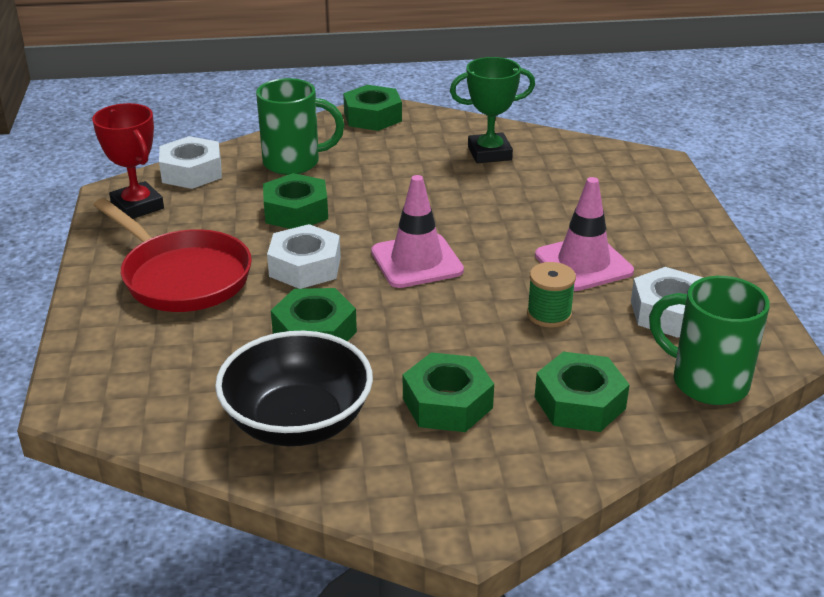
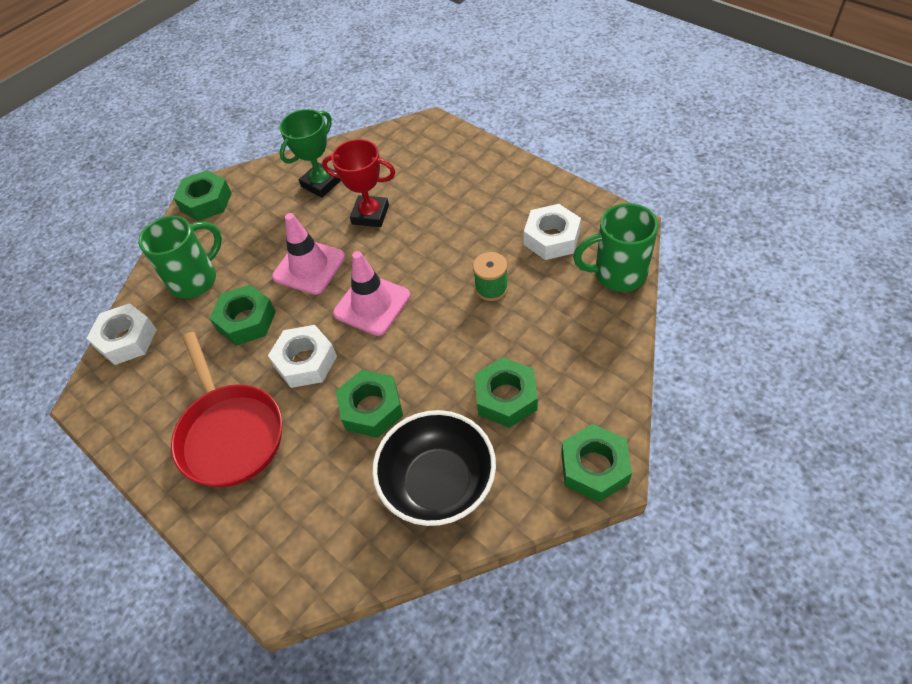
camera: 35 degrees left, 20 degrees up
(137, 206) = (121, 399): red trophy -> red trophy (370, 215)
(182, 277) = (230, 433): red pan -> red pan turned 60 degrees clockwise
(579, 403) = (573, 339): green nut -> green nut (594, 467)
(583, 263) = (470, 235): pink traffic cone -> pink traffic cone (309, 267)

